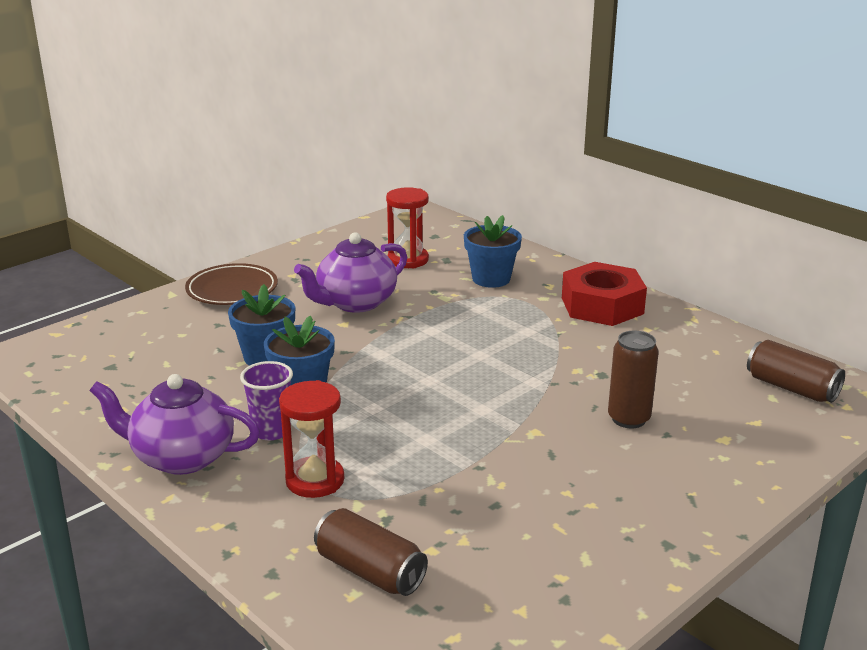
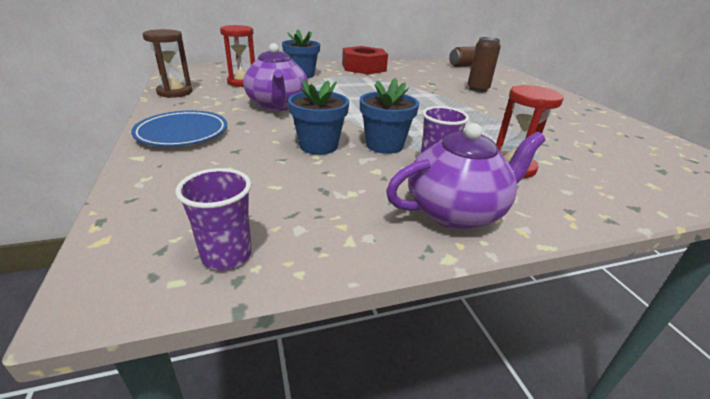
camera: 65 degrees left, 5 degrees up
(62, 378) = (227, 255): none -> purple cup
(181, 457) = (456, 212): purple teapot -> purple teapot turned 150 degrees counterclockwise
(232, 290) = (182, 133): brown plate -> blue plate
(329, 245) = (175, 92): none -> brown hourglass
(369, 571) = (625, 174): brown can -> none

